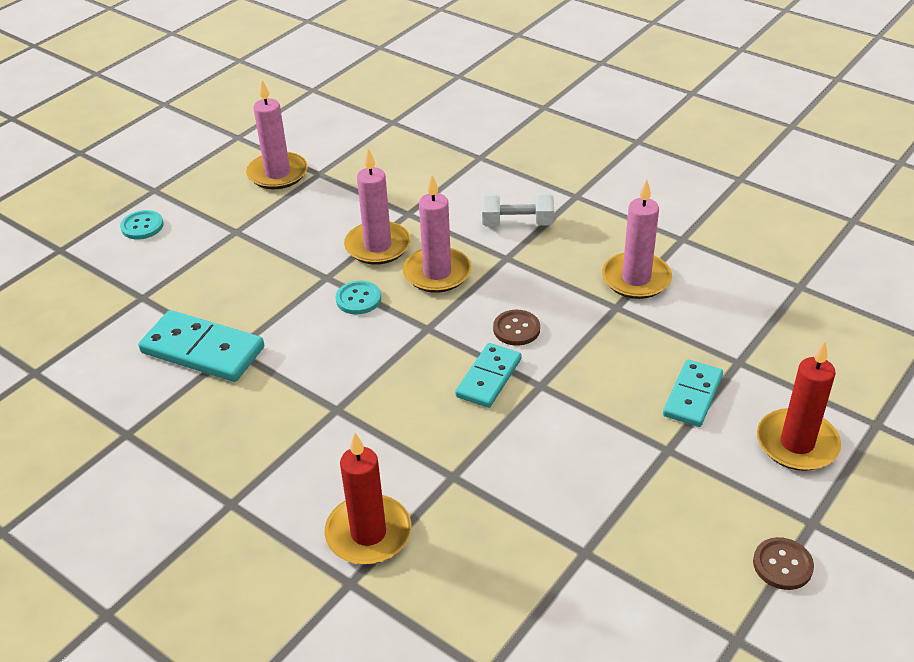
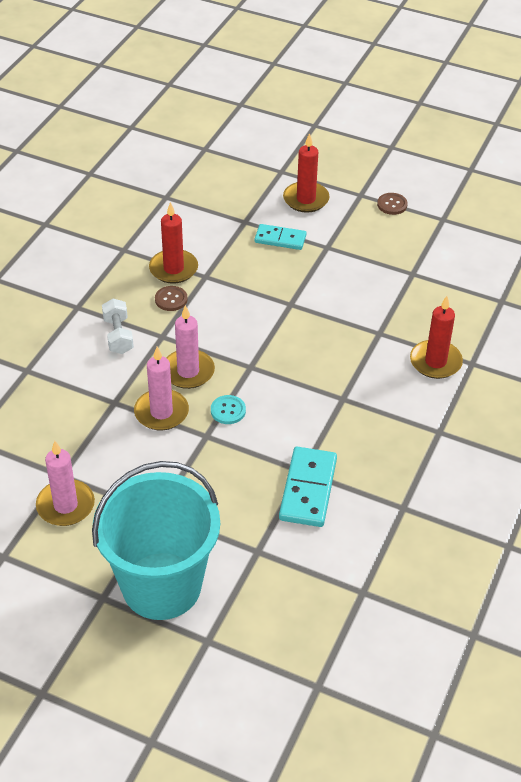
camera: 105 degrees left, 5 degrees up
(142, 226) = (161, 586): turquoise button -> turquoise bucket
(489, 378) = (291, 328): turquoise domino -> none
(516, 329) = (240, 321): brown button -> brown button (171, 299)
(636, 279) = (173, 269): pink candle -> red candle

